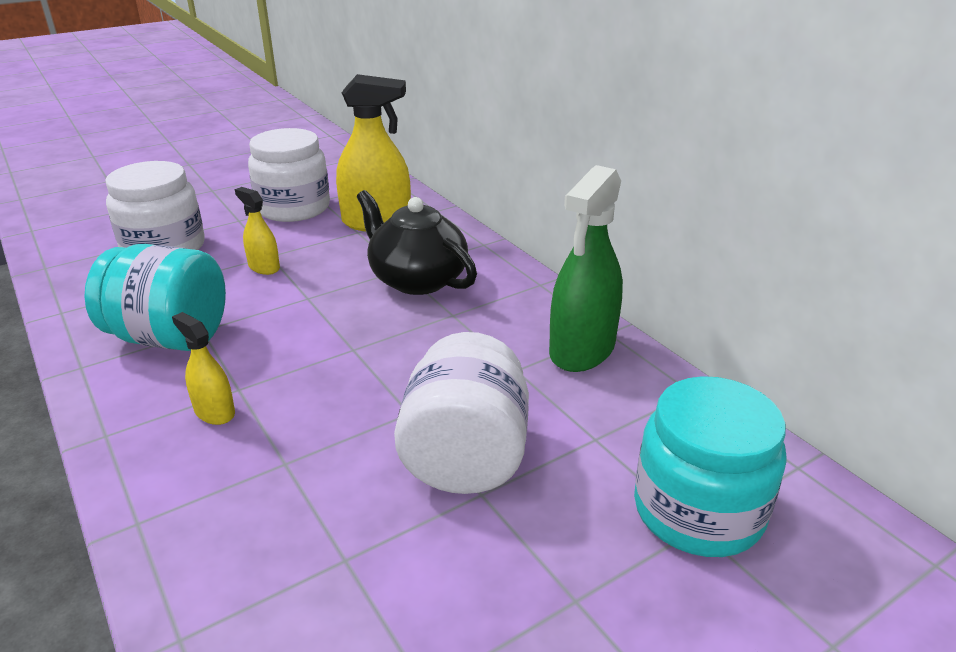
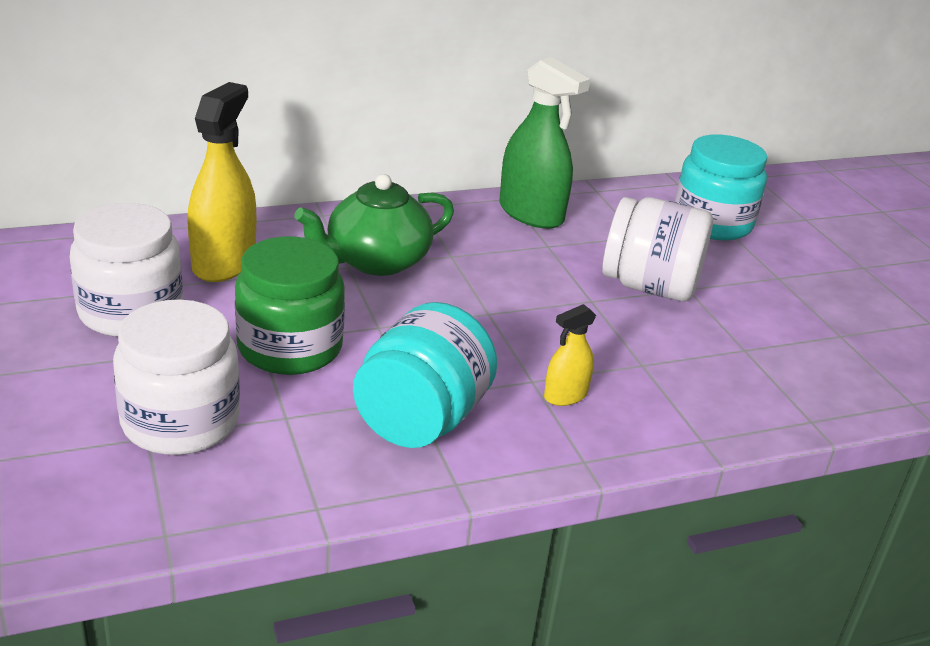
camera: 80 degrees left, 0 degrees up
(264, 267) = (290, 347): yellow spray bottle -> green jar
(416, 279) = (376, 261): black teapot -> green teapot

